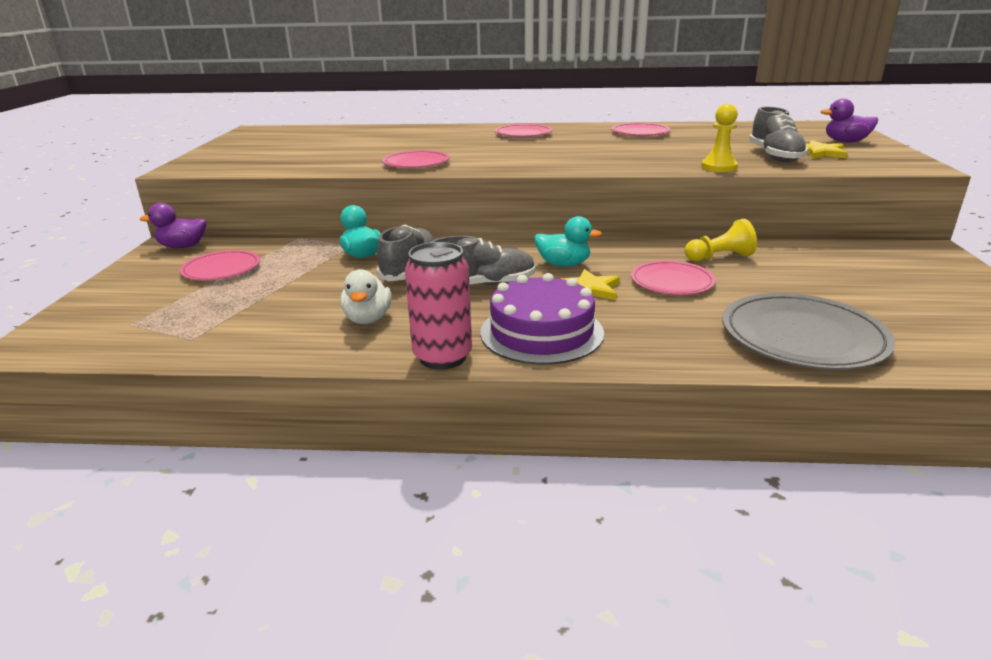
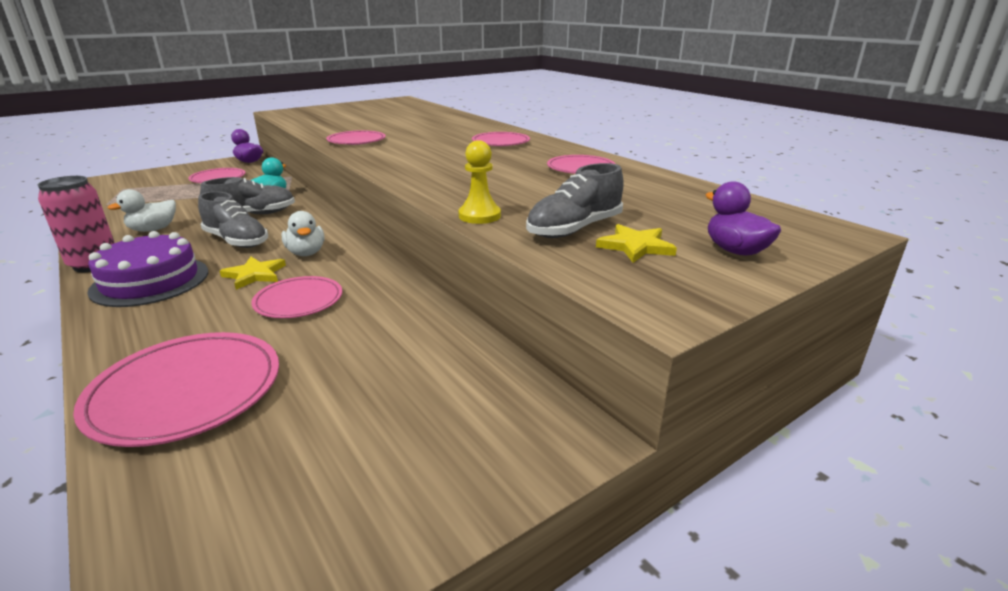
camera: 50 degrees right, 0 degrees up
(563, 264) = (306, 253): turquoise duck -> white duck
(719, 257) = (389, 307): yellow pawn -> none
(803, 337) = (186, 391): grey plate -> pink plate

